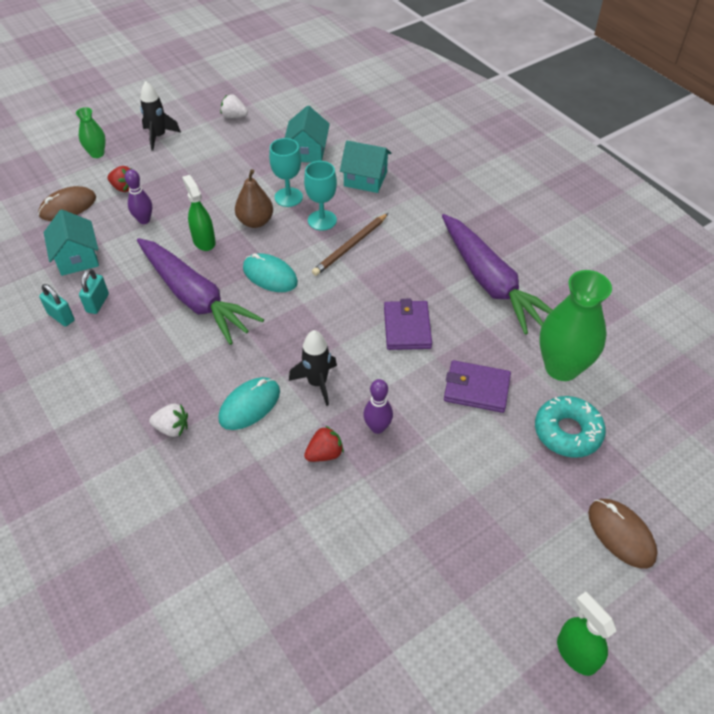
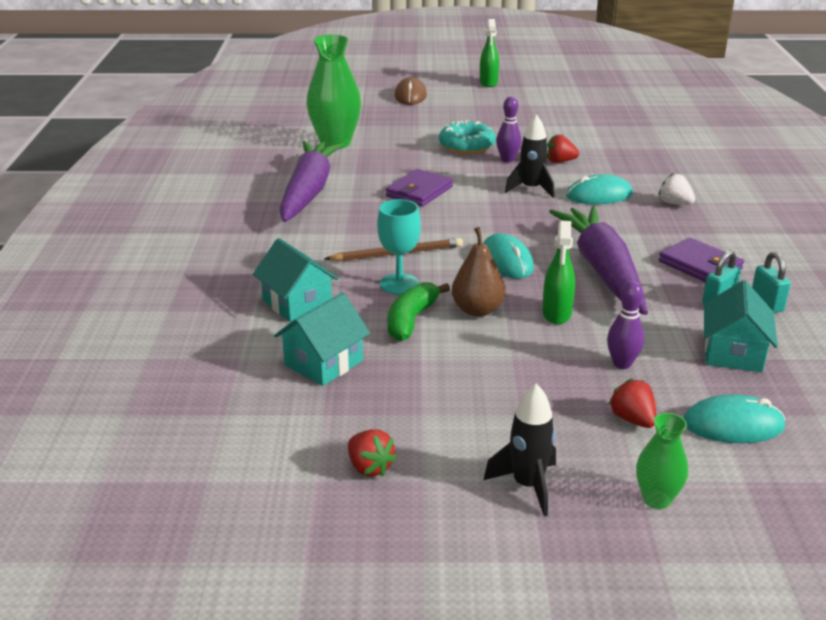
camera: 145 degrees left, 20 degrees down
(68, 206) = (733, 425): brown mouse -> turquoise mouse
(234, 116) = (369, 467): white strawberry -> red strawberry
(288, 197) = (411, 320): turquoise goblet -> green banana
(476, 389) = (411, 153): purple wallet -> purple wallet (700, 265)
(567, 432) = (380, 124): turquoise donut -> turquoise donut (467, 146)

